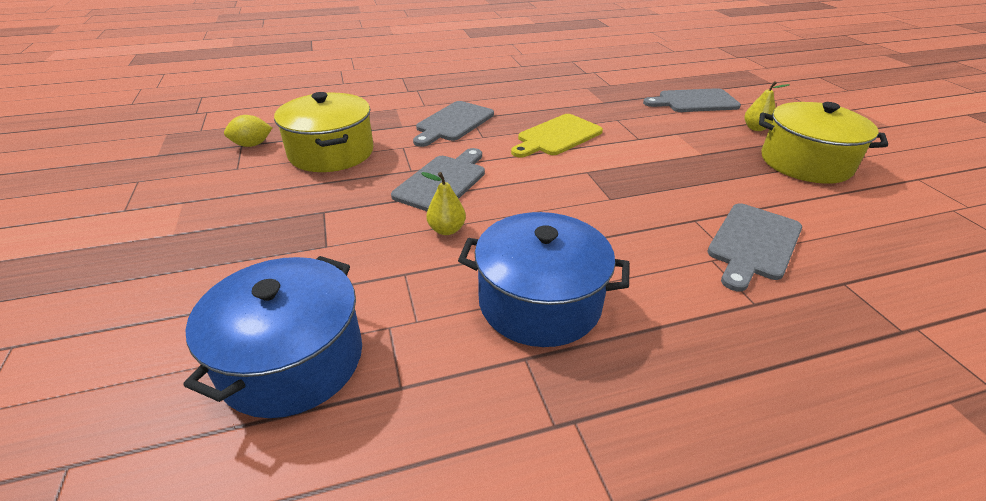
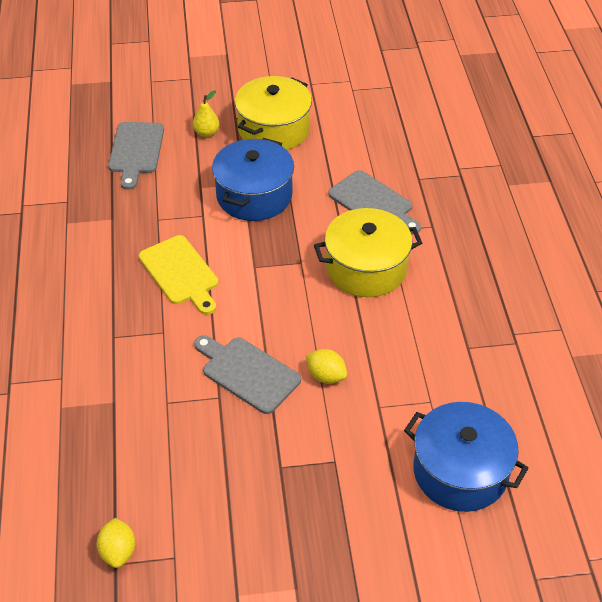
camera: 80 degrees left, 10 degrees up
(331, 152) = (161, 468): yellow pot -> yellow pot (366, 268)
(446, 230) = (326, 376): yellow pear -> yellow lemon
(453, 123) = (121, 354): grey cutting board -> none
(539, 302) = (419, 331): blue pot -> blue pot (254, 195)

